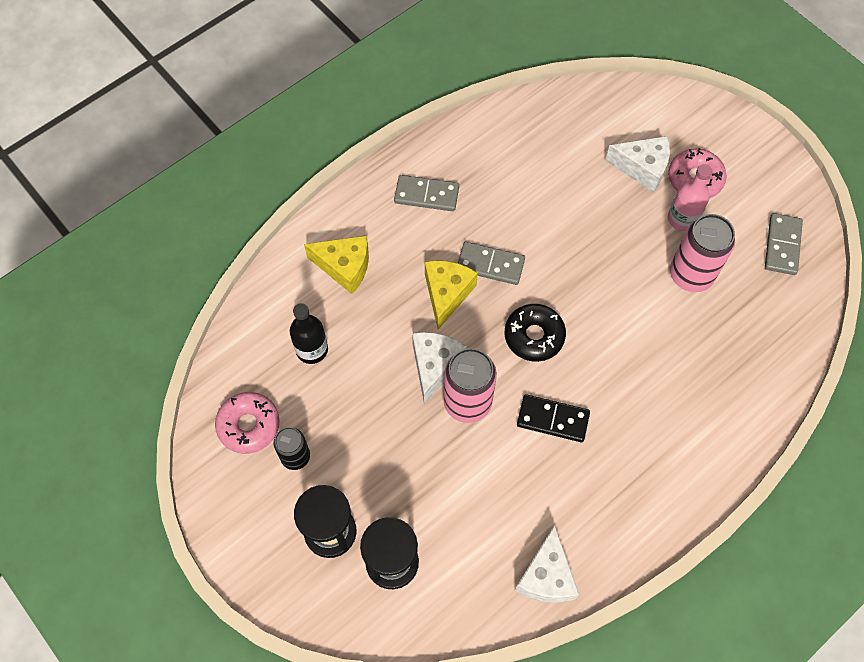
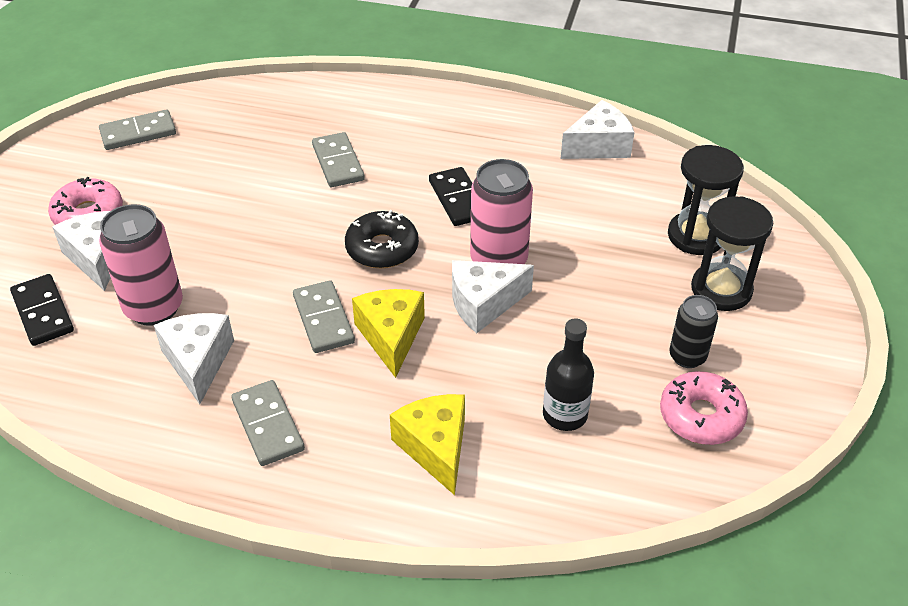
camera: 125 degrees left, 20 degrees down
(447, 294) = (391, 336): yellow cheese -> yellow cheese turned 105 degrees clockwise
(503, 183) = (198, 362): none -> white cheese
(606, 123) = (43, 312): none -> black domino
(654, 361) = (338, 163): none -> grey domino
(682, 219) = (151, 204): pink bottle -> none
(690, 275) = (219, 175): pink can -> pink can (154, 308)

